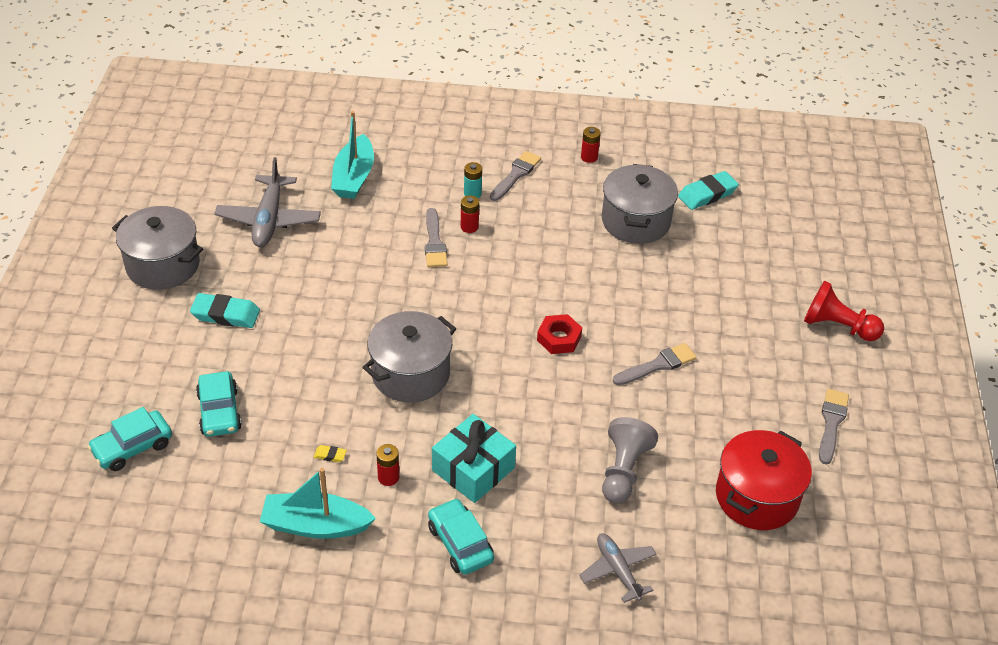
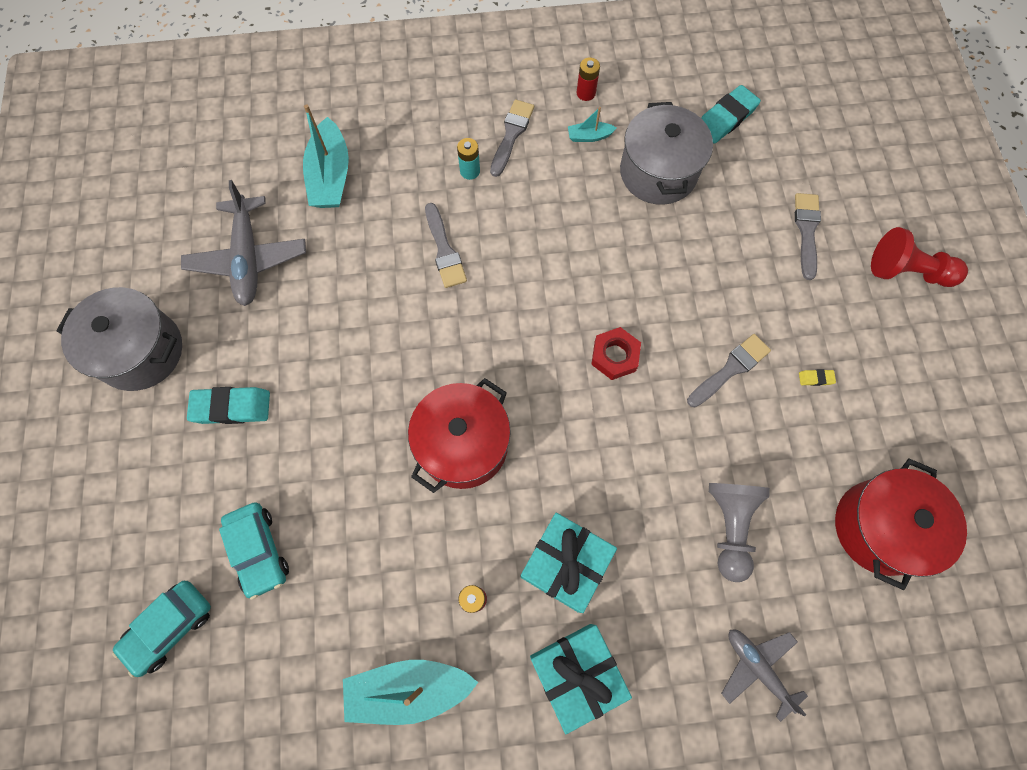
camera: 10 degrees left, 25 degrees up
(330, 455) = (401, 583): yellow eraser -> yellow eraser (815, 378)
(410, 374) = (463, 444): grey pot -> red pot
(460, 543) = (577, 673): turquoise car -> turquoise gift
(469, 227) = (478, 220): red battery -> none
(583, 187) = (589, 136): none -> turquoise boat
(831, 423) = (933, 406): grey brush -> grey brush (806, 231)

